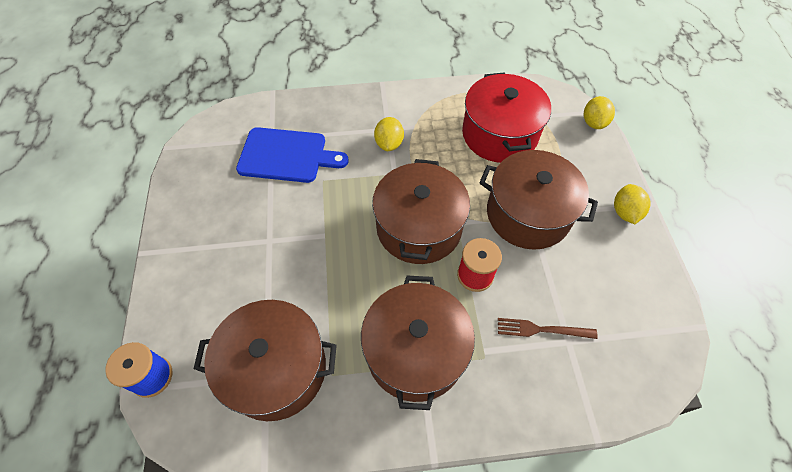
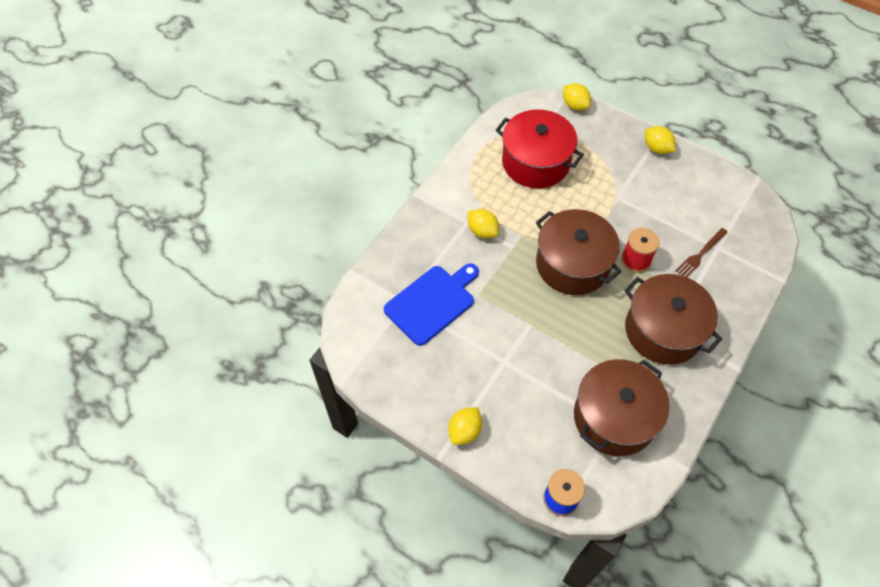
camera: 50 degrees left, 0 degrees up
(175, 255) = (464, 431): none -> yellow lemon
(528, 214) = (614, 198): brown pot -> none

